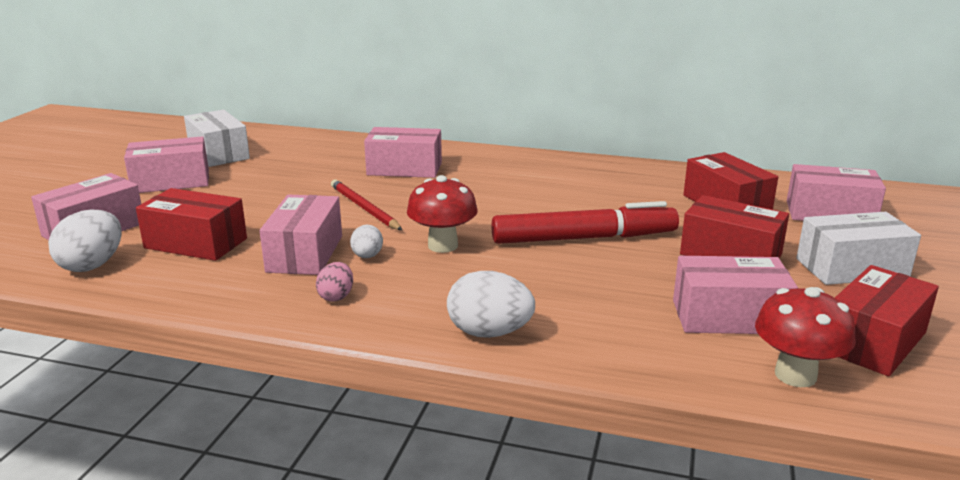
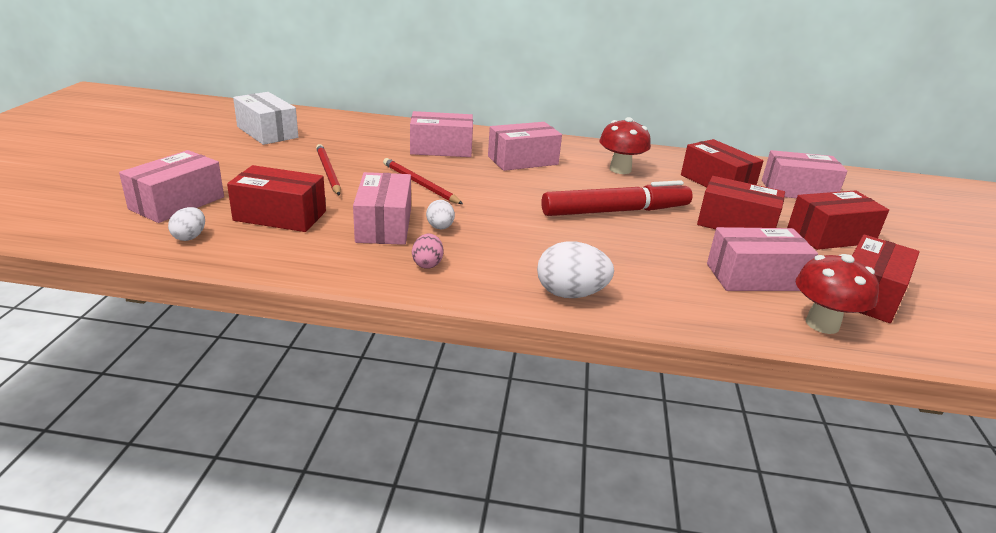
camera: 10 degrees left, 5 degrees up
(92, 265) = (190, 237): white egg -> white egg, size x0.58
(171, 182) = (233, 158): pink box -> pink box (523, 160)
(267, 195) = (328, 172): none -> red pencil
(443, 245) = (501, 218): red mushroom -> red mushroom (620, 169)
(851, 268) = (830, 236): white box -> red box

